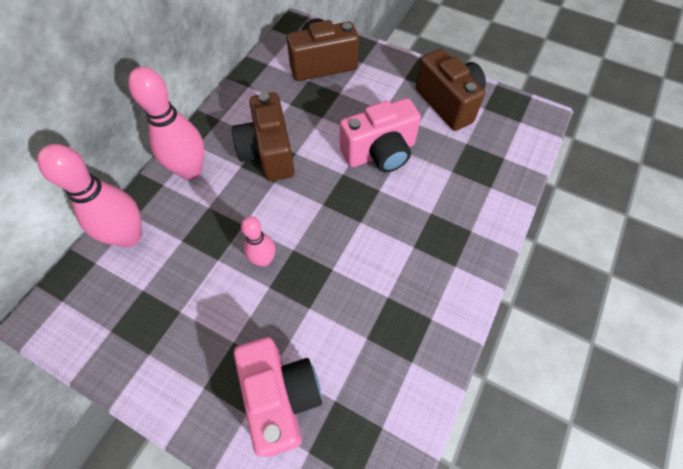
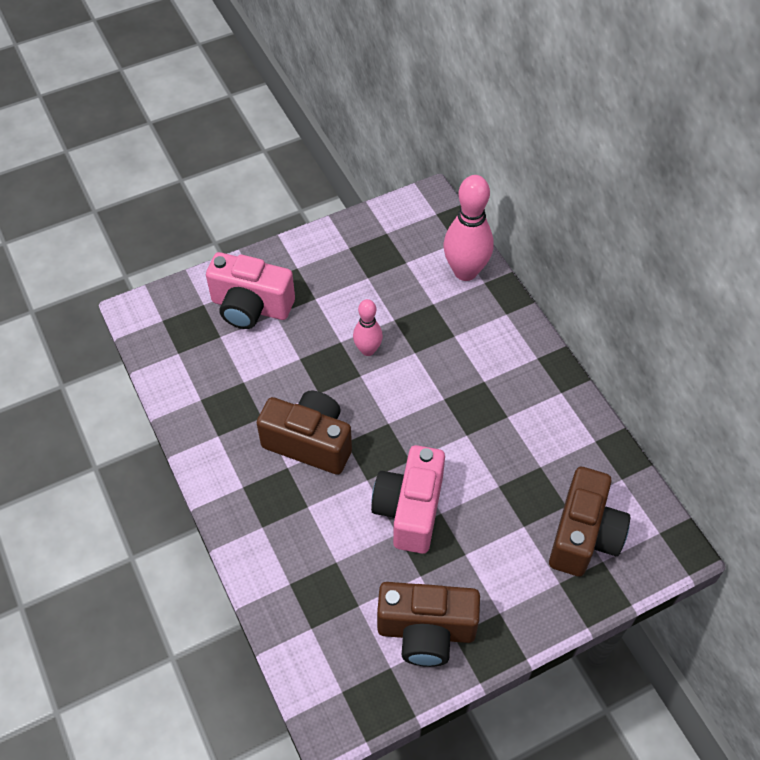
camera: 125 degrees right, 5 degrees down
(191, 170) = (507, 340): pink bowling pin -> none
(268, 153) = (483, 411): brown camera -> brown camera (309, 442)

